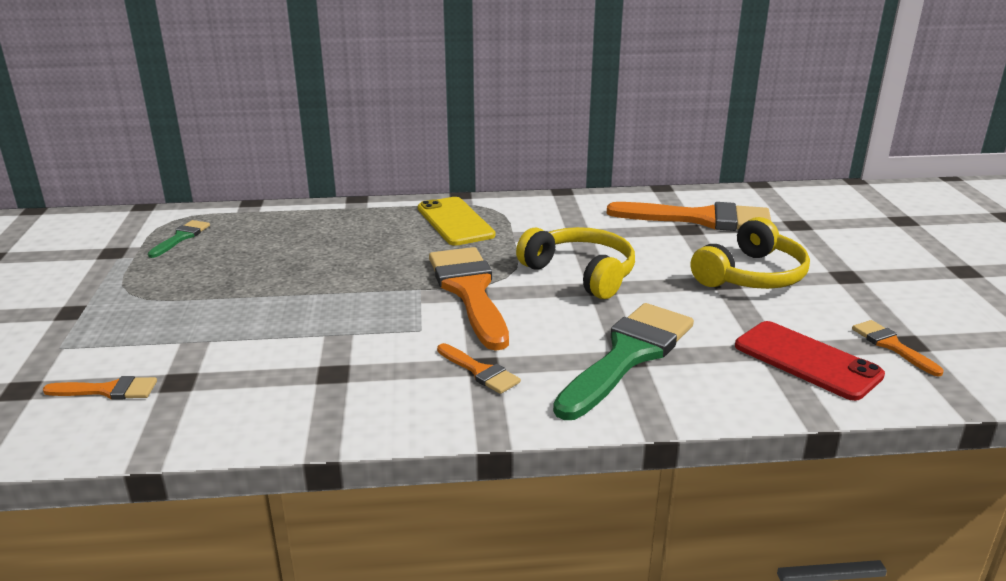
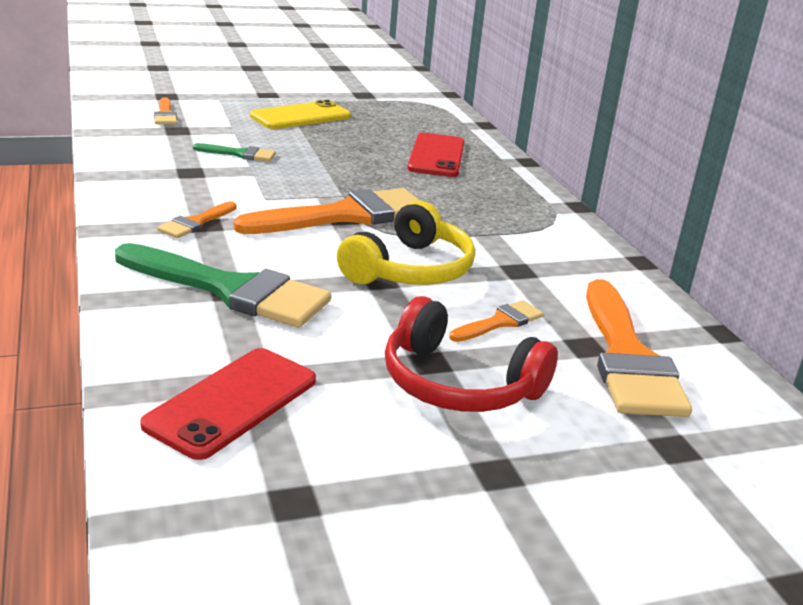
camera: 75 degrees right, 0 degrees up
(181, 237) = (400, 110): green brush -> green brush (240, 154)
(330, 235) = (437, 156): none -> red phone
(455, 222) = (503, 205): yellow phone -> yellow phone (300, 116)
(751, 275) = (458, 384): yellow headphones -> red headphones
(891, 345) = (281, 482): orange brush -> orange brush (500, 322)

